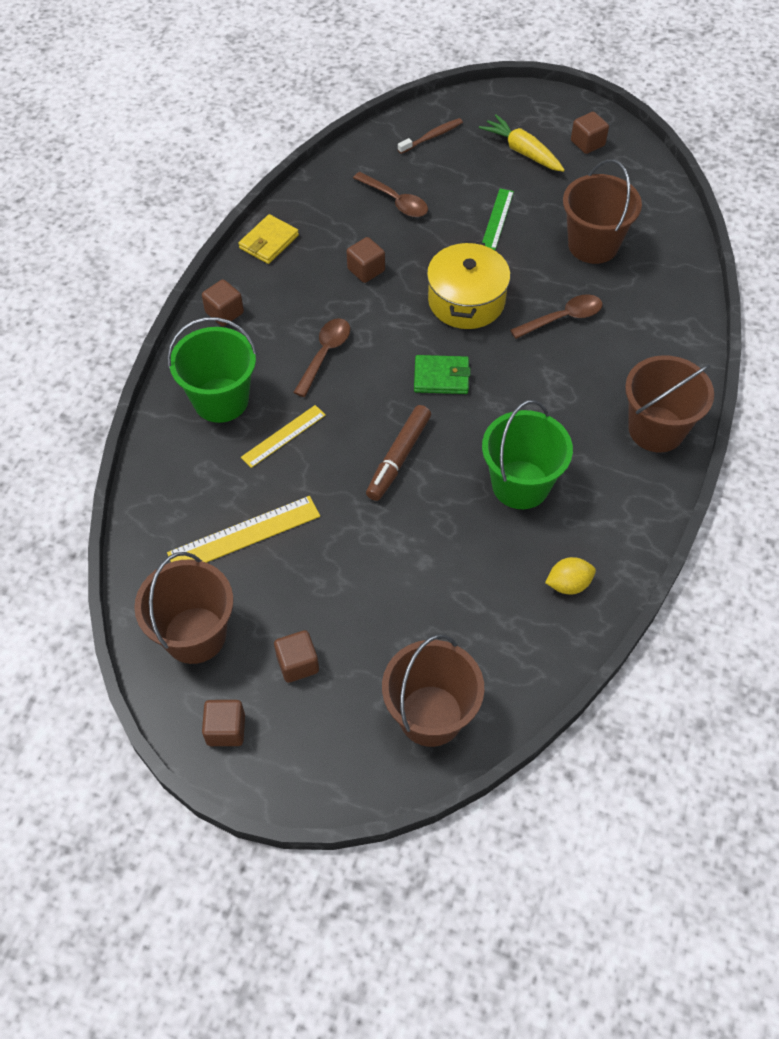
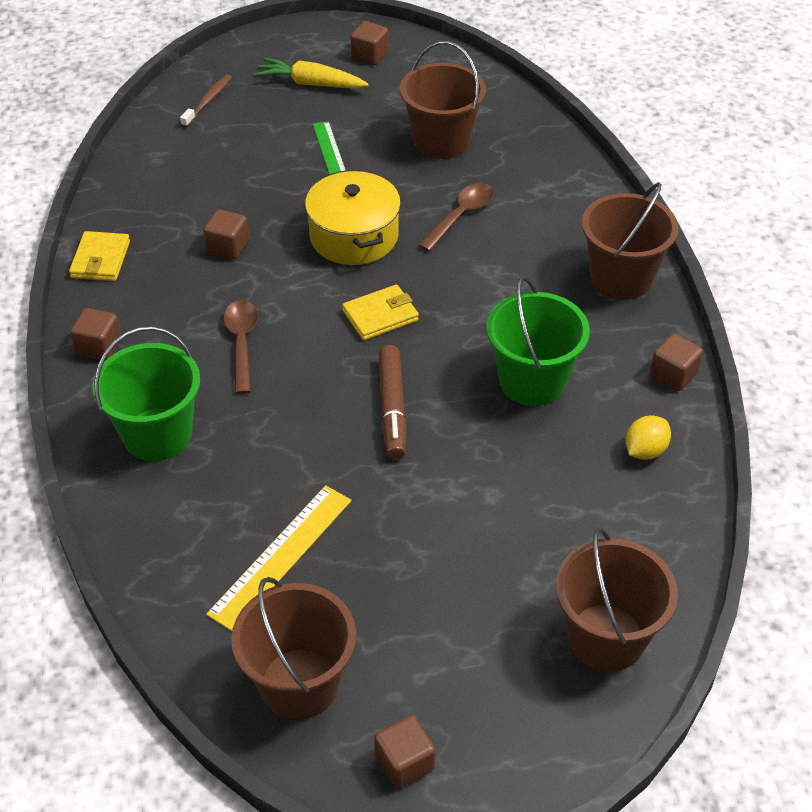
camera: 30 degrees left, 10 degrees down
(283, 436) = (254, 440): yellow ruler -> none
(298, 664) = (433, 656): brown cube -> brown cube (673, 375)
(395, 201) = (212, 172): brown spoon -> none
(441, 377) = (380, 316): green wallet -> yellow wallet

